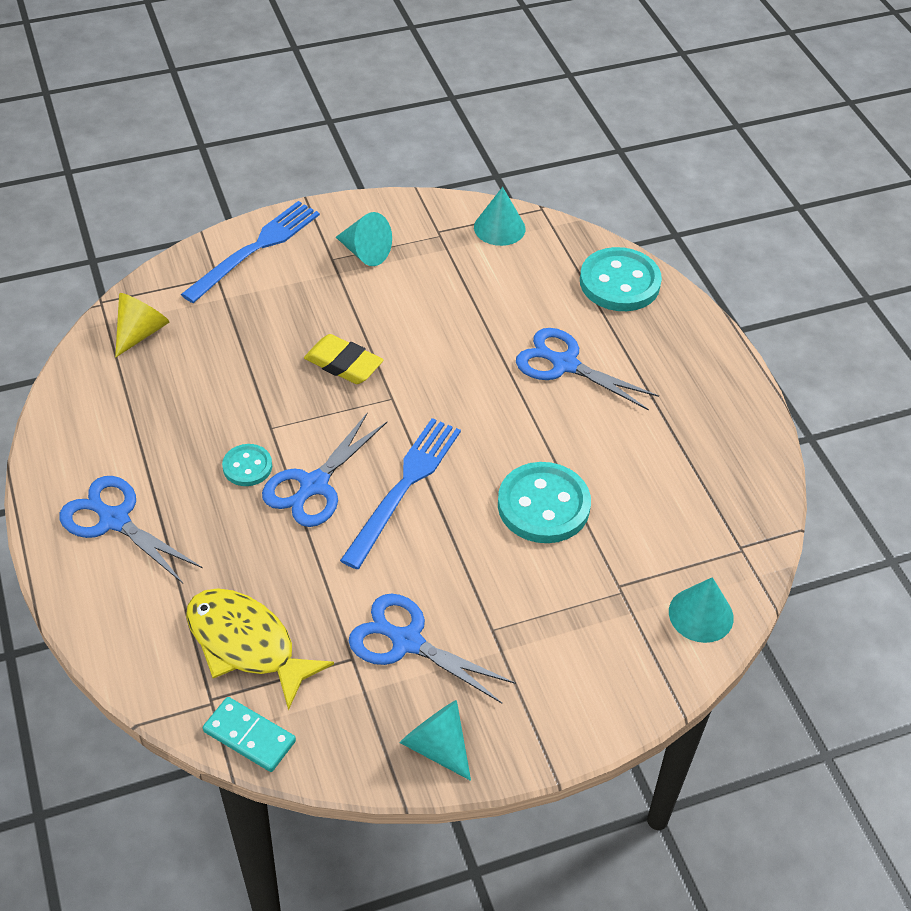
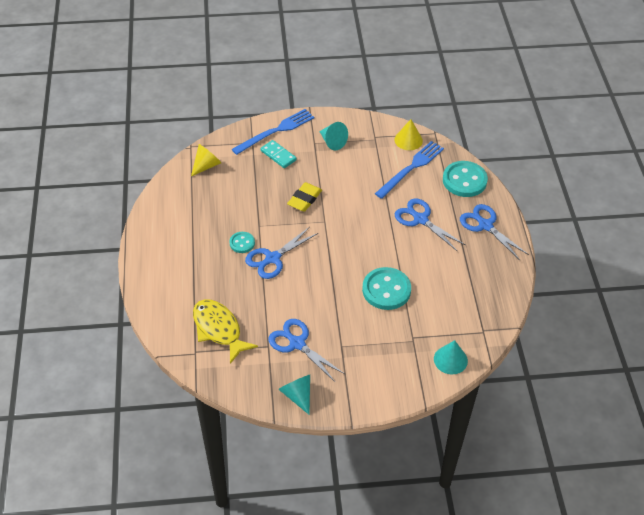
camera: 15 degrees right, 0 degrees up
(114, 520) = (170, 257): blue scissors -> blue scissors (485, 225)
(249, 736) = (209, 372): turquoise domino -> turquoise domino (278, 155)
(343, 364) = (304, 199): yellow eraser -> yellow eraser turned 75 degrees clockwise
(403, 488) = (317, 268): blue fork -> blue fork (411, 168)
(499, 228) = (408, 140): turquoise cone -> yellow cone

